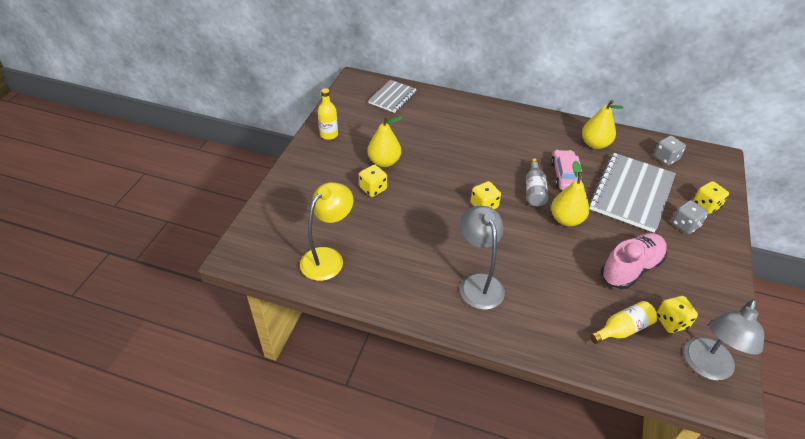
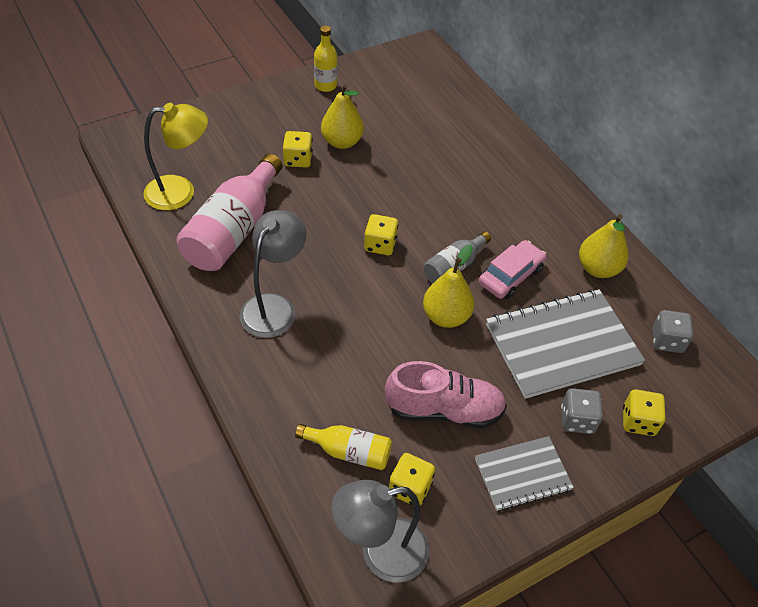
camera: 40 degrees right, 5 degrees up
(392, 97) = (436, 86): grey notebook -> grey notebook (522, 474)
(393, 257) = (233, 230): none -> pink bottle

